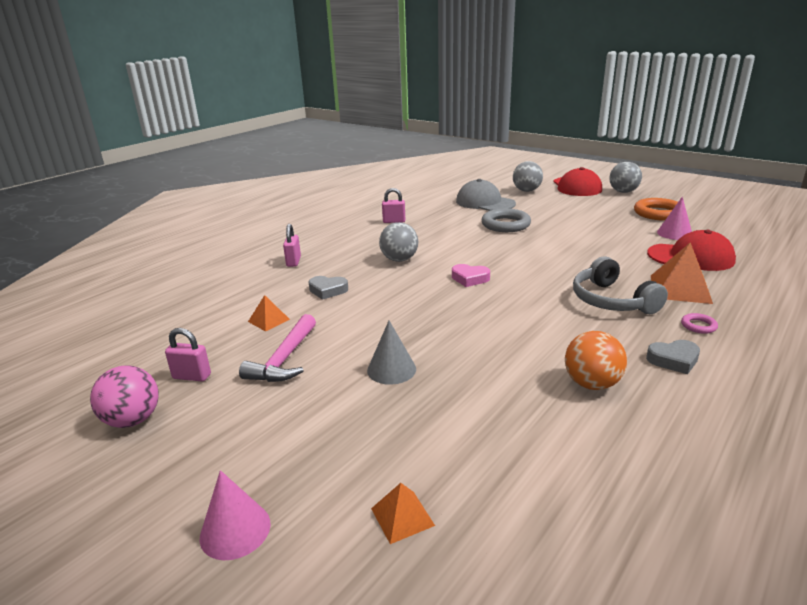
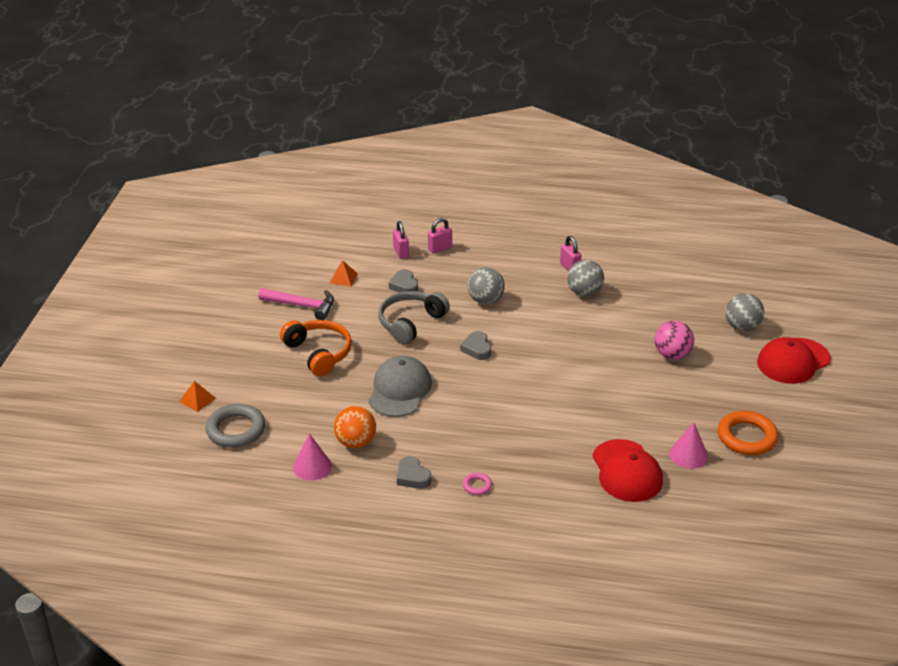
camera: 60 degrees right, 10 degrees up
(133, 420) = (213, 281): pink ball -> pink ball (672, 355)
(192, 376) = (262, 280): pink padlock -> pink padlock (401, 252)
(235, 530) = (162, 352): pink cone -> pink cone (312, 466)
(284, 359) = (302, 306): pink hammer -> pink hammer turned 150 degrees counterclockwise
(391, 369) = (318, 353): grey cone -> orange headphones
(470, 278) = (477, 349): pink heart -> grey heart
(485, 202) = (674, 308): grey cap -> grey cap (399, 390)
(505, 225) = (619, 338): grey ring -> grey ring (236, 429)
(612, 301) = (491, 433): grey headphones -> grey headphones (411, 323)
(623, 192) = (806, 400): grey ball -> grey ball (584, 292)
(680, 289) = (543, 470): orange pyramid -> none

